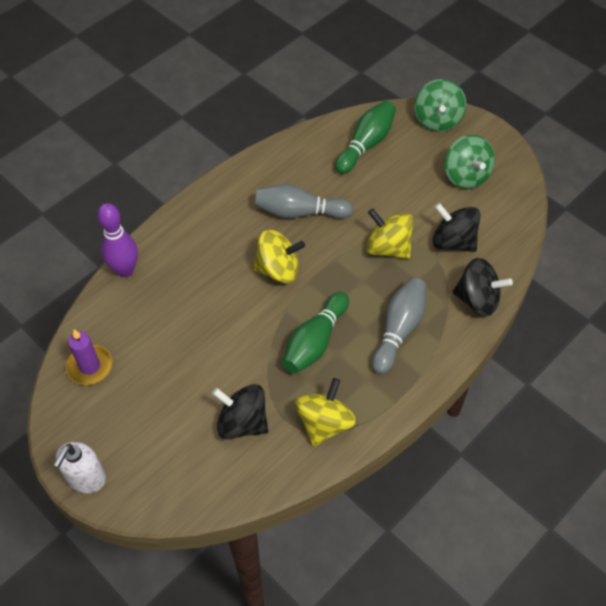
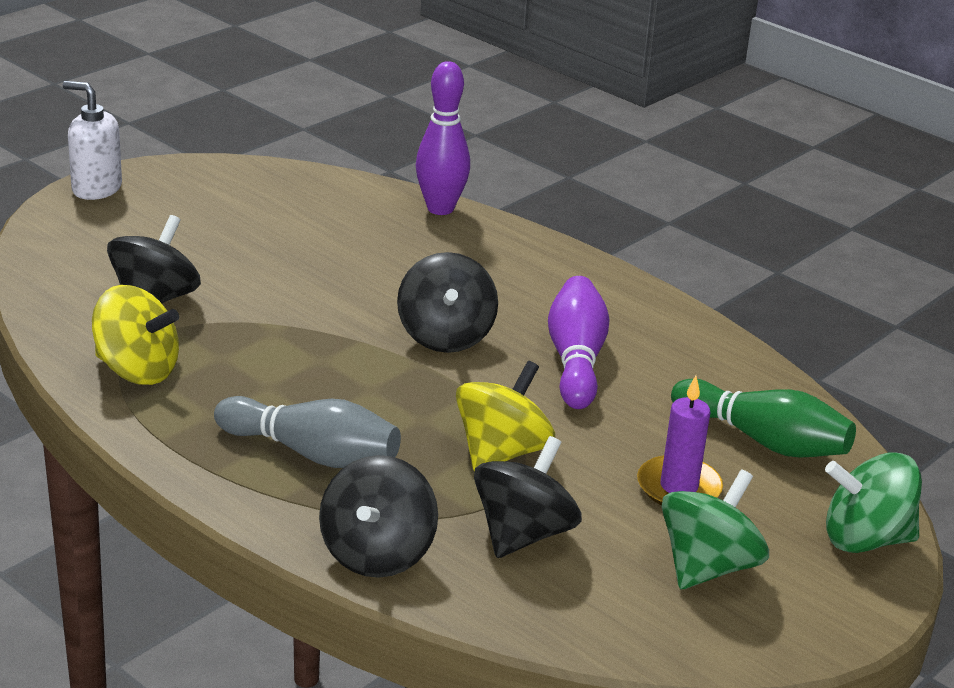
camera: 85 degrees right, 25 degrees down
(90, 366) = (271, 187): purple candle -> purple candle (678, 487)
(278, 269) = (445, 336): yellow spinning top -> black spinning top
(299, 212) = (576, 360): grey bowling pin -> purple bowling pin
(315, 341) = (295, 367): green bowling pin -> none
(466, 176) = (708, 567): green spinning top -> green spinning top turned 150 degrees clockwise

